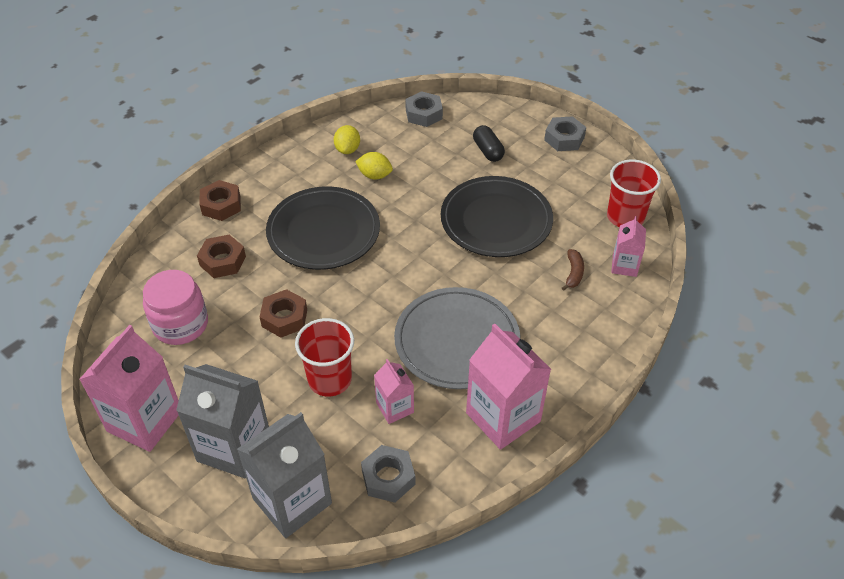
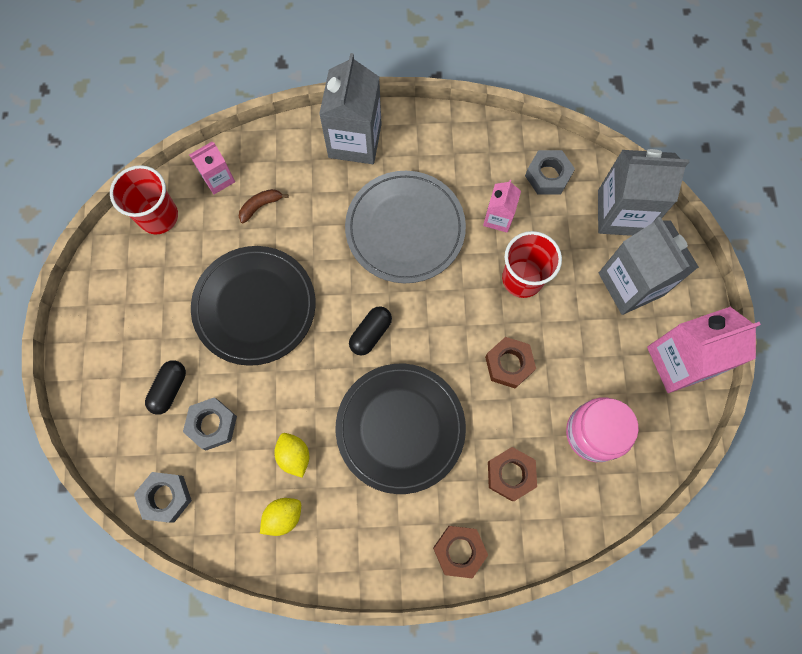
camera: 135 degrees left, 25 degrees up
(402, 263) = (371, 333): none -> black capsule
(503, 417) = (436, 150): pink carton -> none
(564, 139) = (91, 339): grey nut -> grey nut (212, 425)
(572, 369) = (355, 141): none -> grey carton

